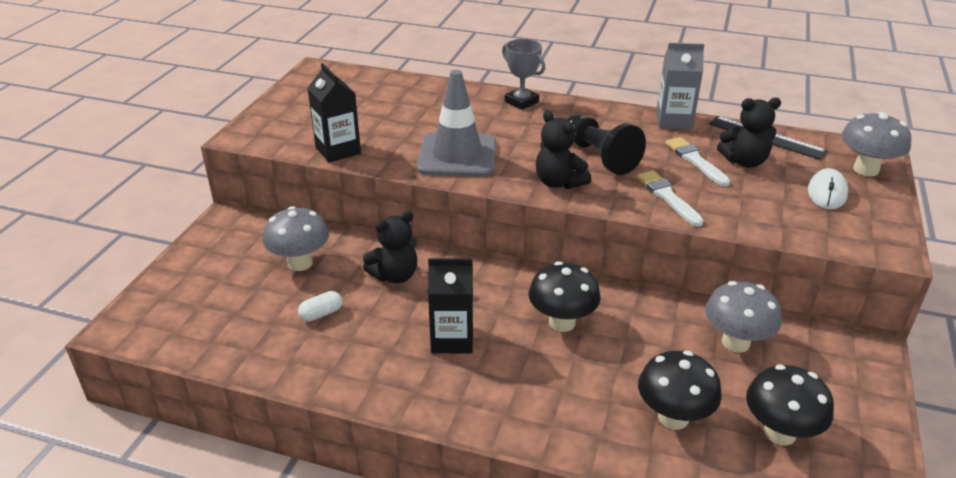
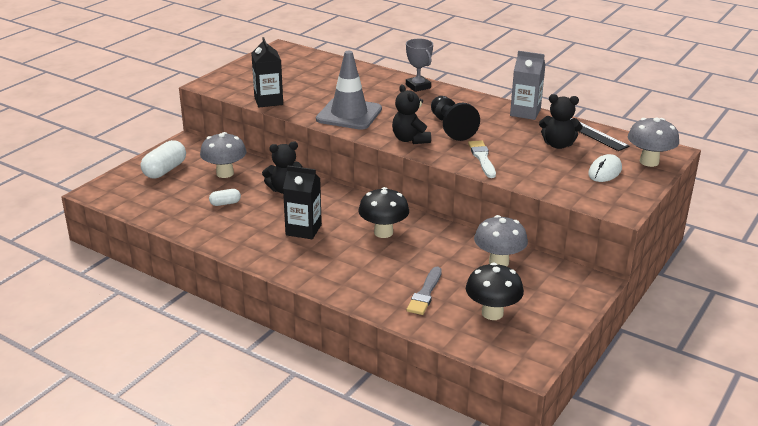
camera: 15 degrees right, 5 degrees down
(211, 272) = (165, 170): none -> white capsule
(673, 417) = (425, 293): black mushroom -> grey brush
(695, 160) = (521, 139): white brush -> none

